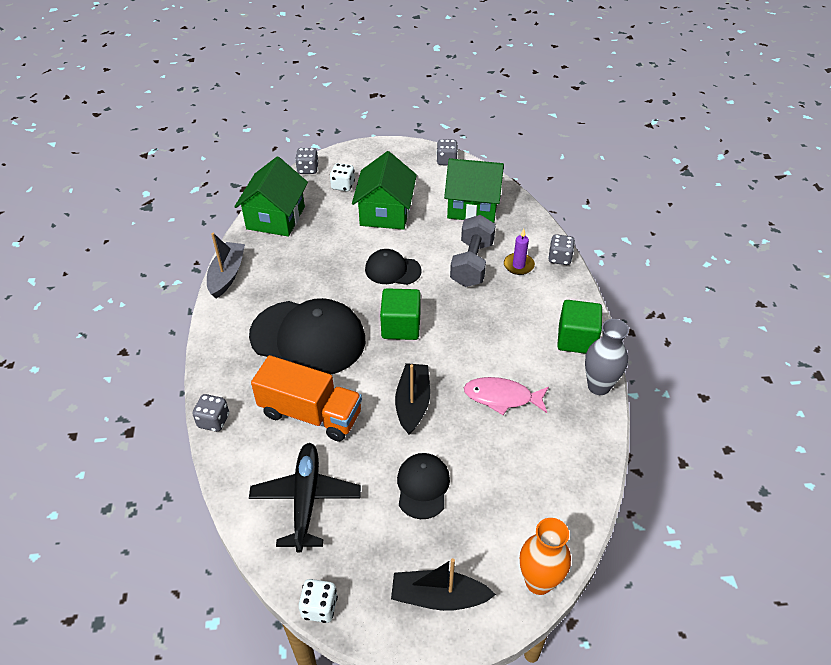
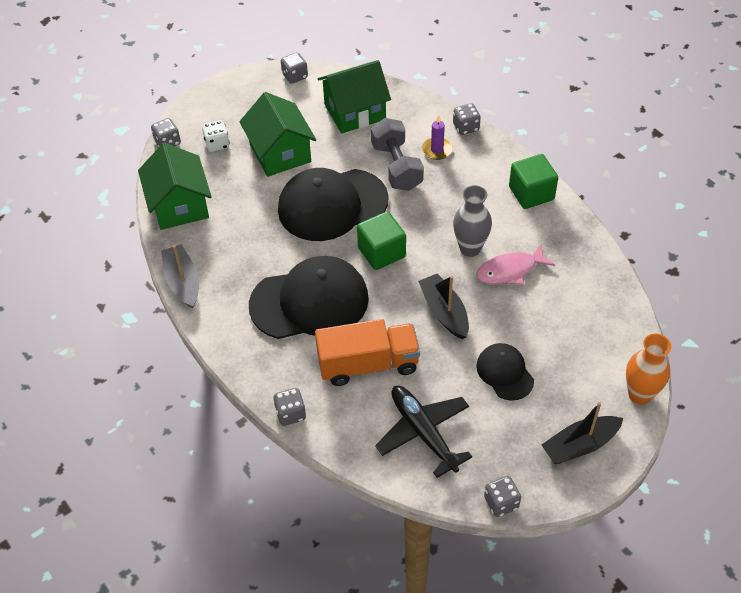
camera: 30 degrees left, 5 degrees up
(319, 607) = (501, 503): white dice -> grey dice
(392, 270) = (332, 205): black cap -> black cap, size x1.92
(598, 386) = (575, 224): grey vase -> grey vase (470, 248)

